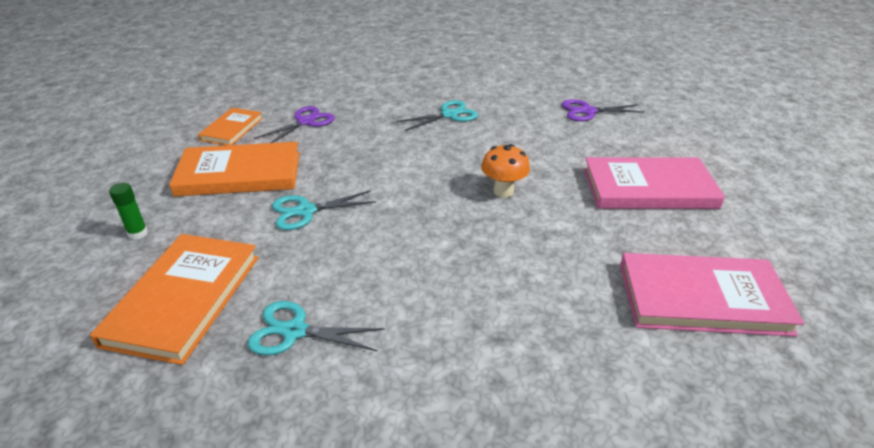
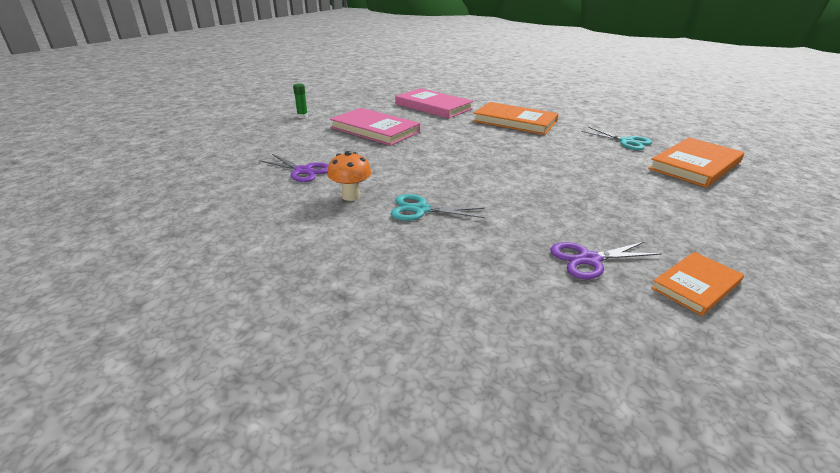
camera: 145 degrees left, 5 degrees down
(138, 233) = (754, 206): green glue stick -> green glue stick (302, 116)
(239, 174) = (672, 224): orange book -> orange book (514, 121)
(306, 211) = (609, 181): turquoise scissors -> none
(503, 191) = (460, 151): orange mushroom -> orange mushroom (351, 196)

